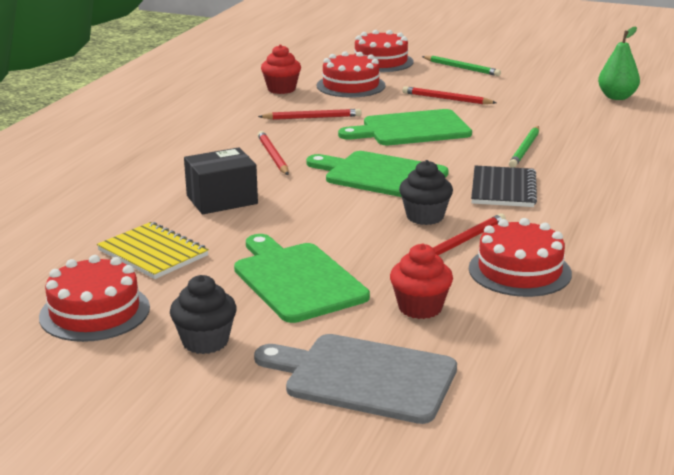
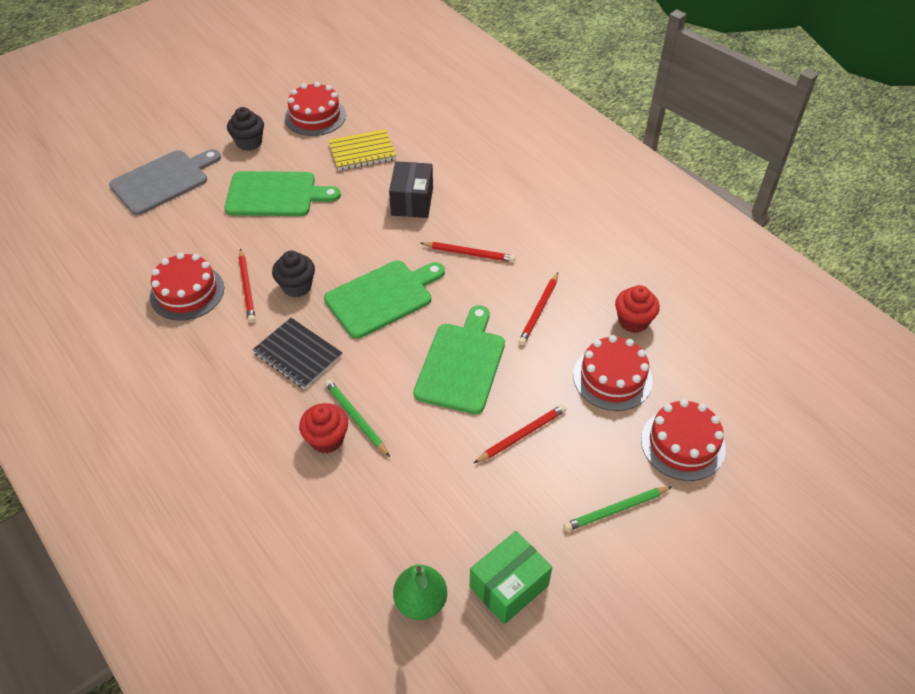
camera: 120 degrees right, 25 degrees up
(420, 308) = (197, 228): red cupcake -> red cupcake (327, 439)
(563, 81) = (509, 586): none -> green box

